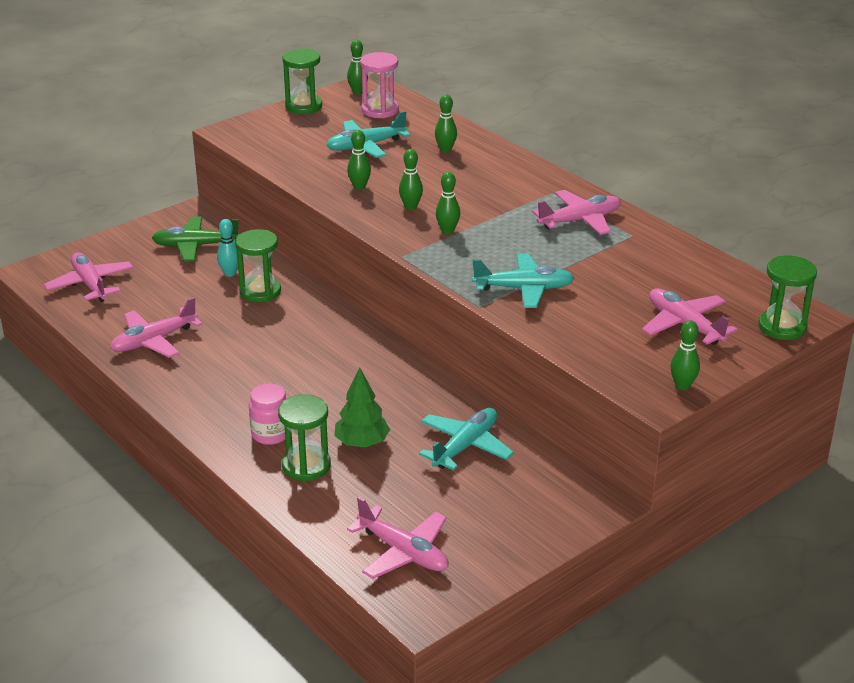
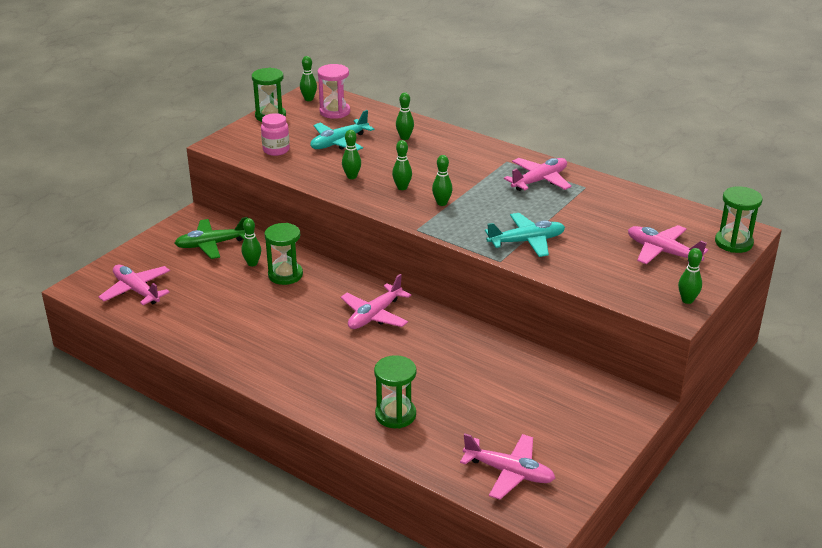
camera: 15 degrees left, 0 degrees up
(153, 341) = (215, 331): pink plane -> pink plane (374, 315)
(230, 273) = (252, 263): turquoise bowling pin -> green bowling pin
(270, 434) = (353, 393): pink jar -> pink jar (276, 150)
(362, 443) = (431, 388): green tree -> none
(465, 446) = (514, 376): turquoise plane -> none

